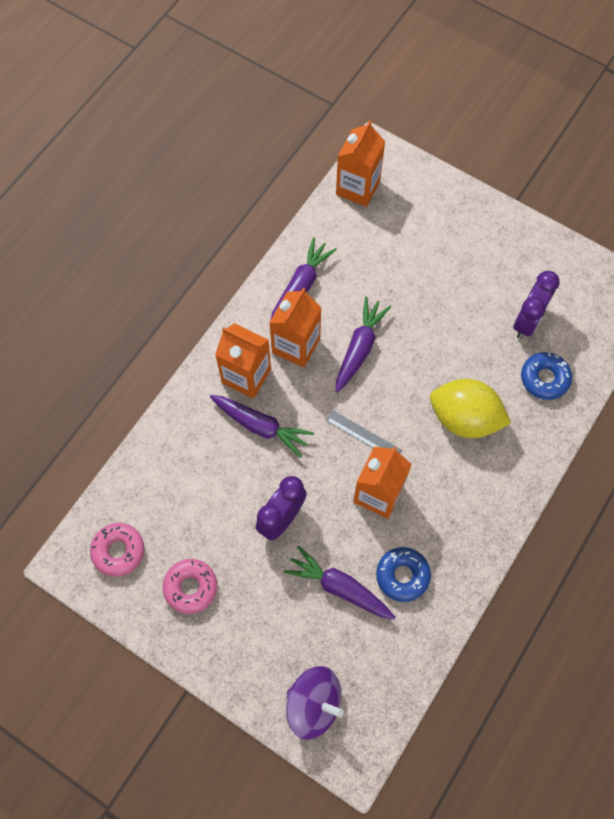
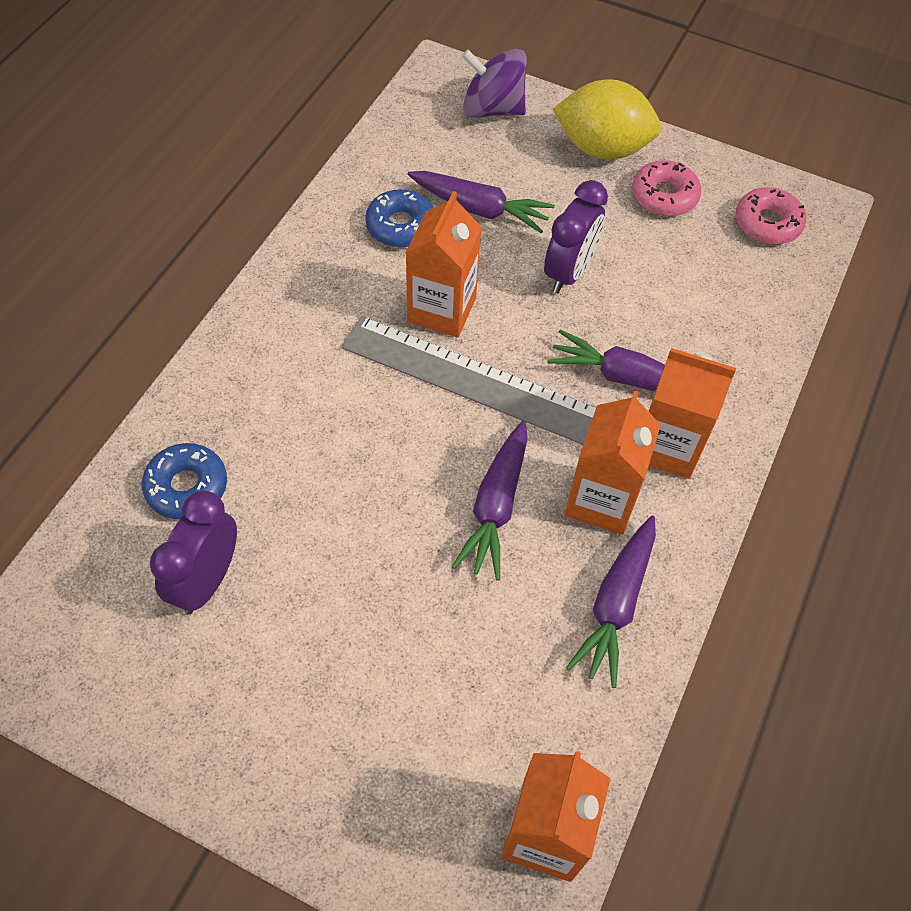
camera: 170 degrees right, 10 degrees down
(363, 435) = (472, 380): grey ruler -> grey ruler, size x2.24
(464, 418) = (319, 416): yellow lemon -> yellow lemon (602, 148)

